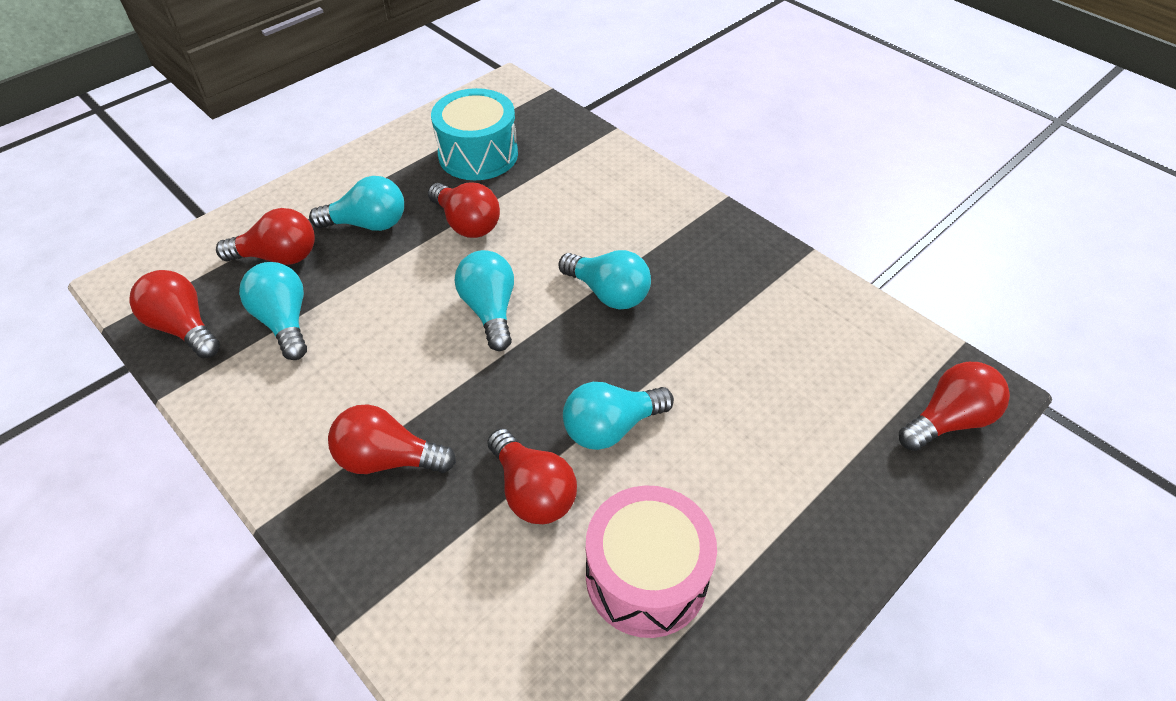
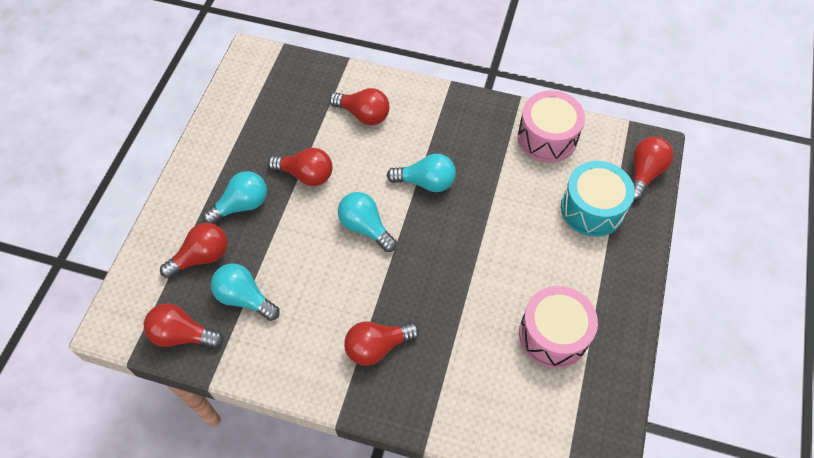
camera: 30 degrees left, 10 degrees up
(478, 154) = (274, 119): turquoise drum -> turquoise drum (592, 209)
(532, 491) = (467, 322): red light bulb -> red light bulb (363, 114)
(611, 427) = (483, 264): turquoise light bulb -> none
(819, 311) = (547, 137): none -> pink drum

